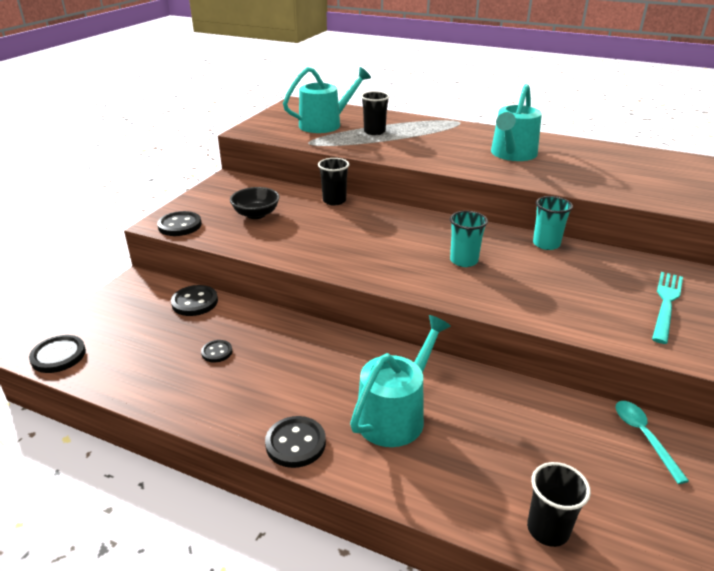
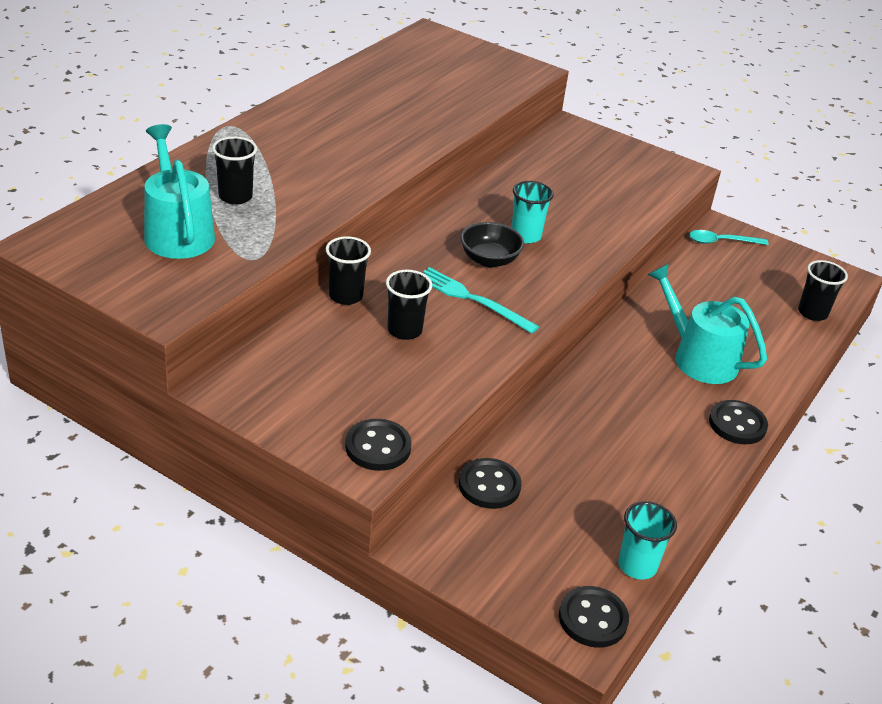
camera: 85 degrees left, 5 degrees up
(217, 352) = (598, 469): black button -> none
(256, 214) = (365, 370): black bowl -> black bowl (489, 260)
(304, 223) = (404, 330): none -> black cup
(512, 154) = (365, 122): turquoise watering can -> none
(546, 244) = (501, 179): turquoise cup -> turquoise cup (637, 566)
(666, 303) = (616, 157): turquoise fork -> turquoise fork (472, 299)

